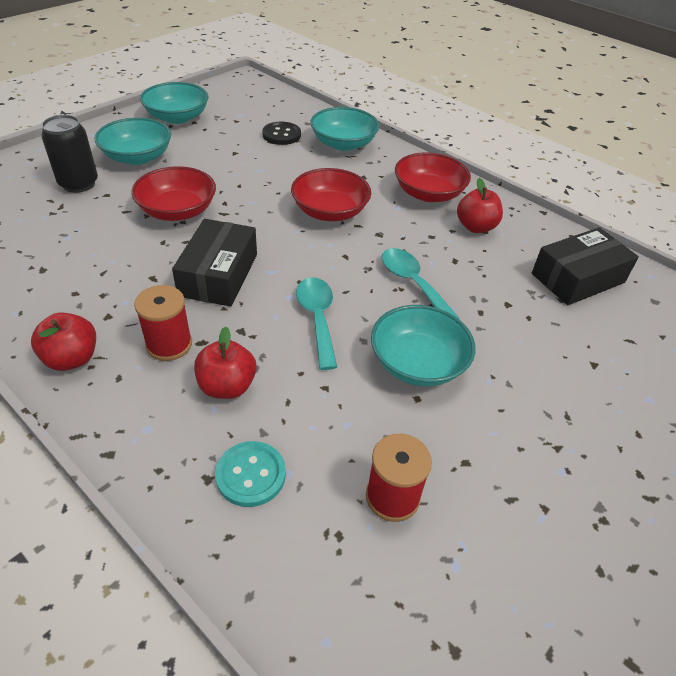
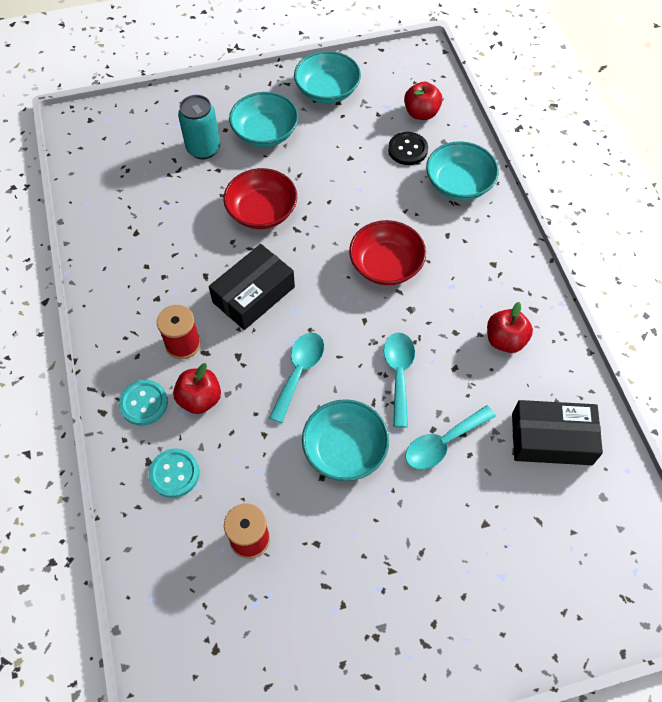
camera: 35 degrees right, 15 degrees up
(72, 359) = (117, 325): red apple -> red apple (421, 113)
(79, 184) = (203, 149): black can -> turquoise can
(159, 420) = (144, 403): none -> turquoise button
(428, 193) = (493, 281): red bowl -> none
(499, 319) = (443, 443): none -> turquoise spoon

